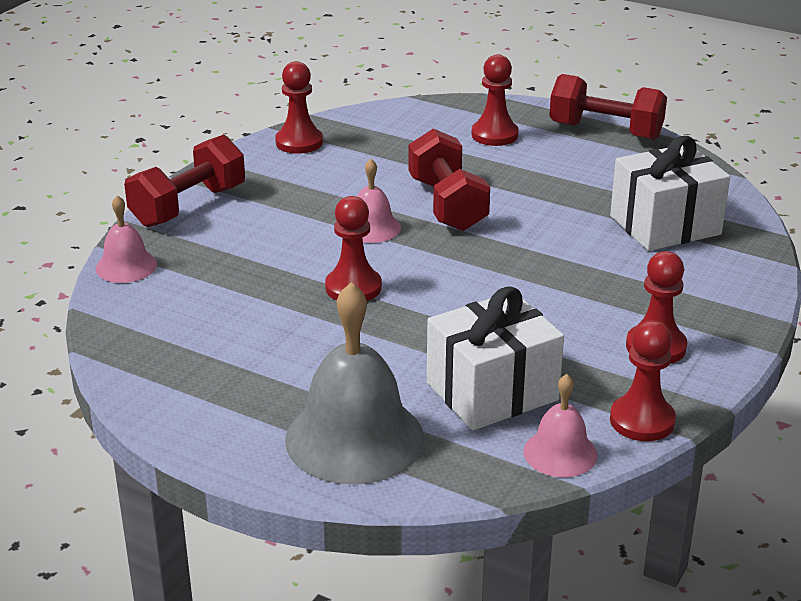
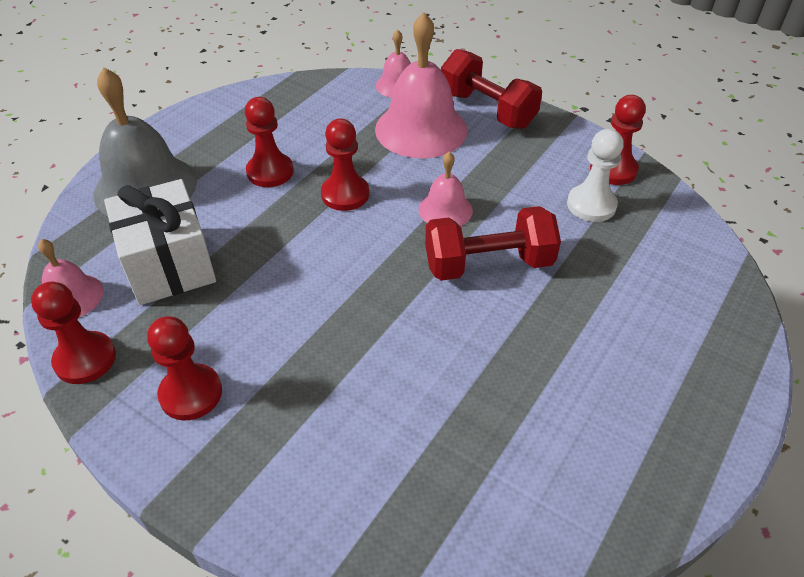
camera: 95 degrees right, 15 degrees up
(226, 246) = (421, 129): none -> pink bell
(354, 155) = (591, 205): none -> white pawn
(494, 135) = (658, 319): red pawn -> red pawn (270, 172)
(605, 131) = (693, 439): red dumbbell -> none
(665, 225) = (434, 457): white gift -> none

